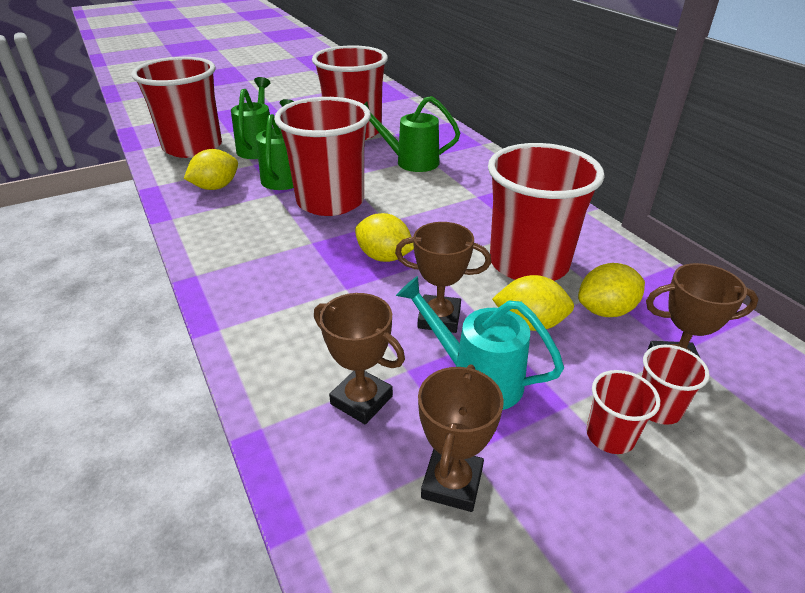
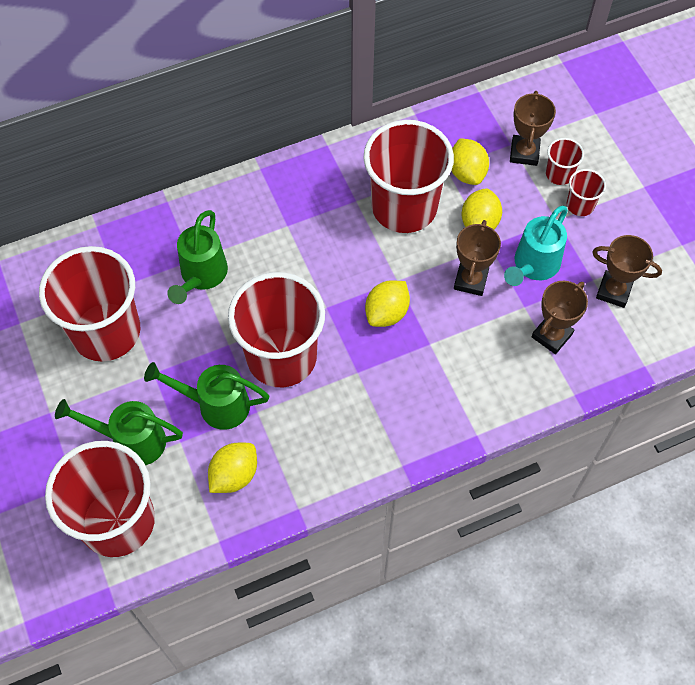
camera: 85 degrees left, 25 degrees up
(216, 187) = (234, 475): yellow lemon -> yellow lemon turned 75 degrees clockwise

